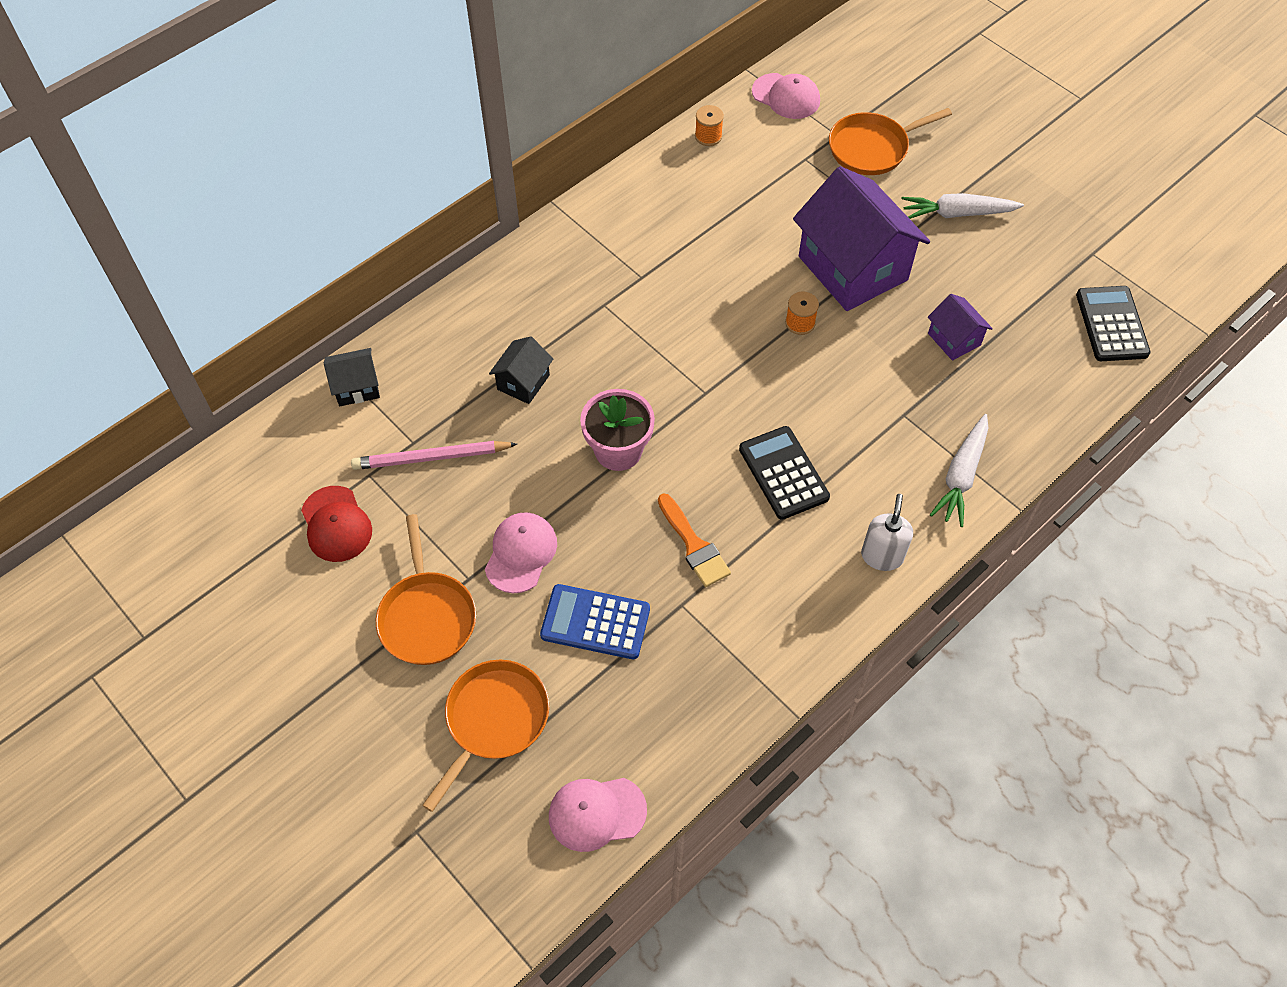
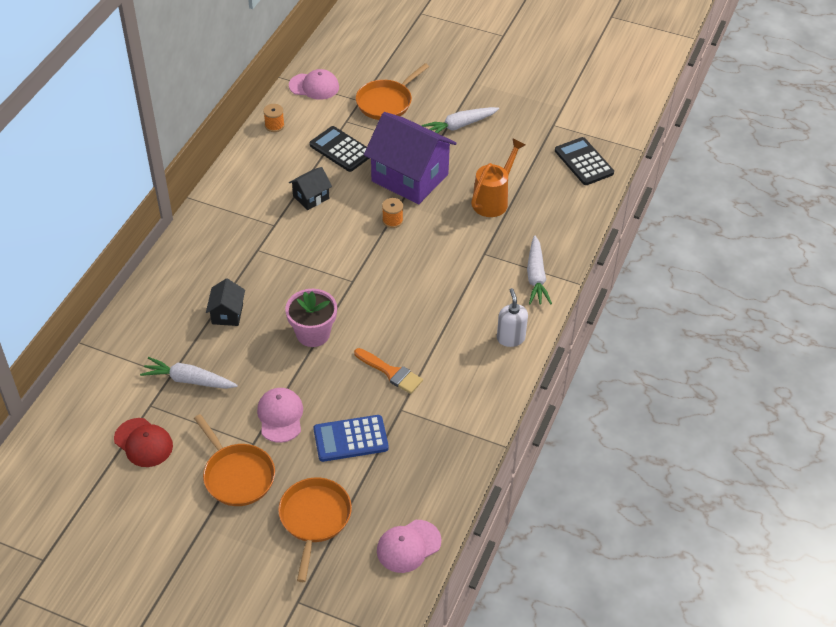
camera: 25 degrees left, 10 degrees down
(356, 387) = (111, 354): black house -> black house (311, 197)
(431, 457) = (188, 380): pink pencil -> white carrot
(783, 473) = (426, 311): black calculator -> black calculator (341, 150)
(954, 339) = (493, 200): purple house -> orange watering can

